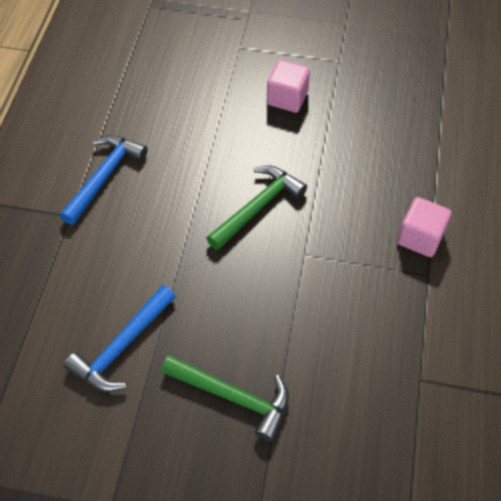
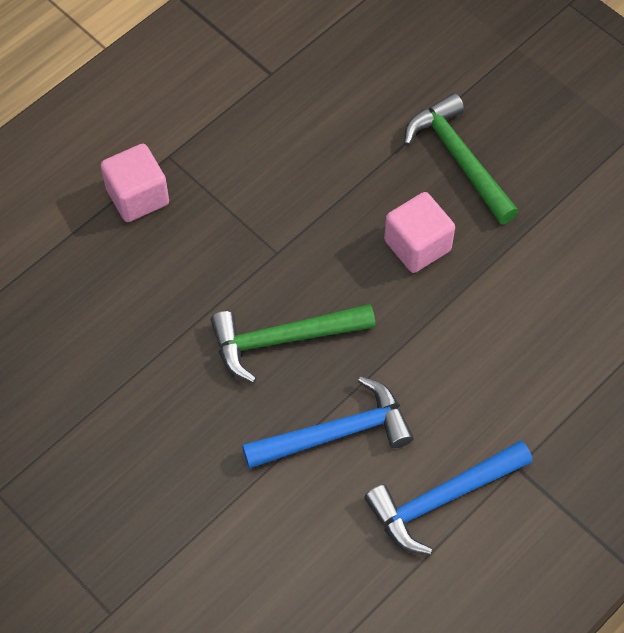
camera: 145 degrees left, 5 degrees up
(122, 346) = (541, 270): blue hammer -> blue hammer (336, 433)
(287, 98) = (119, 474): pink cube -> pink cube (417, 245)

